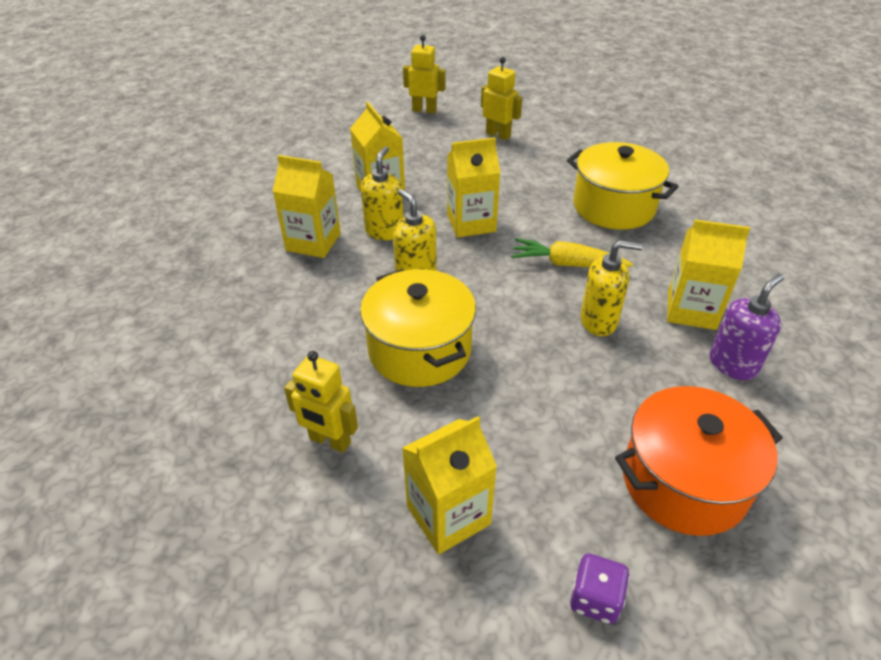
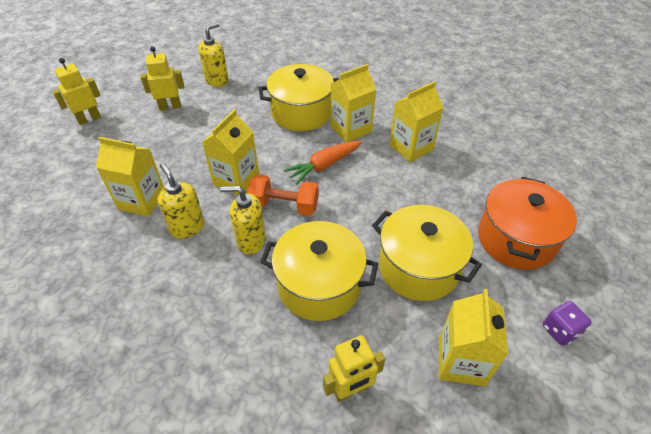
camera: 50 degrees left, 5 degrees up
(313, 242) = (145, 274): yellow carton -> yellow carton (351, 129)
(481, 270) = (284, 206): none -> orange dumbbell
(529, 412) = (418, 267): none -> yellow pot
(567, 264) = (324, 165): yellow carrot -> orange carrot
(599, 321) = (382, 187): yellow soap dispenser -> yellow soap dispenser (217, 80)
(733, 364) = (460, 162): purple soap dispenser -> none

